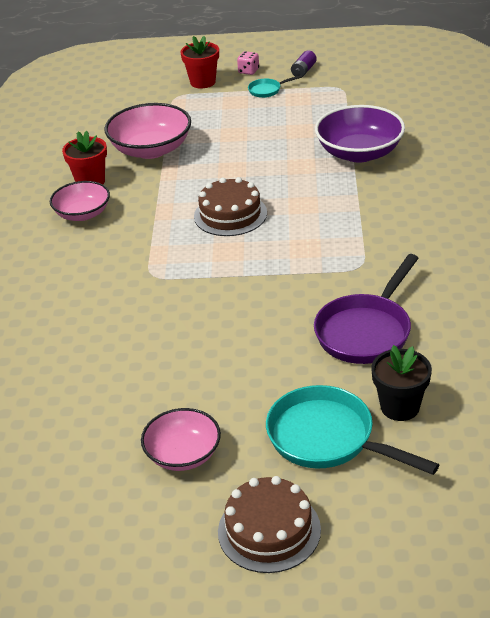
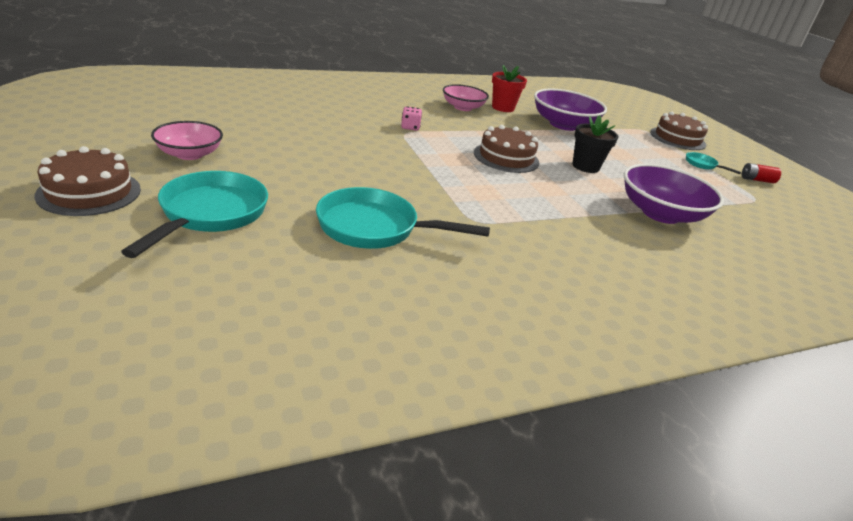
camera: 60 degrees right, 5 degrees down
(151, 149) = (563, 125): pink bowl -> purple bowl
(203, 82) = (677, 138): red flower pot -> brown cake
(248, 71) = (720, 155): pink dice -> pink dice (410, 127)
(303, 71) = (757, 180): purple battery -> red battery
(366, 331) = (375, 228): purple pan -> turquoise pan
(400, 407) = (261, 251): black flower pot -> black flower pot (585, 166)

